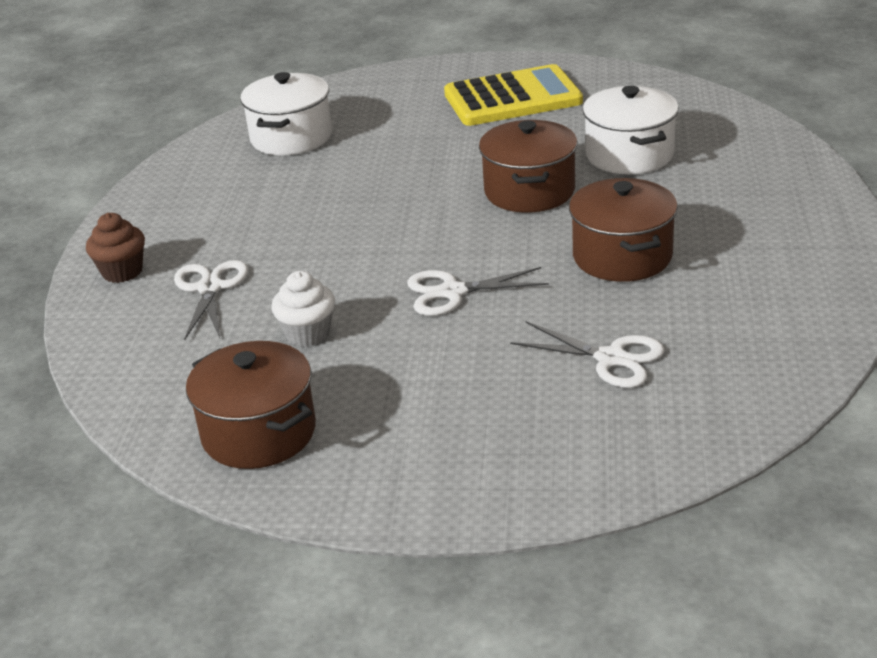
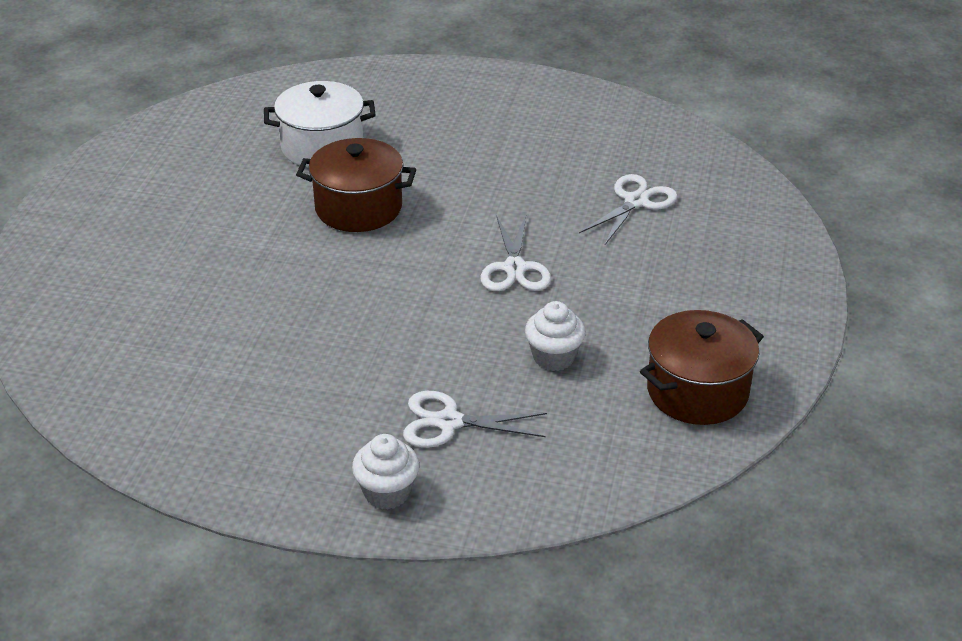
camera: 85 degrees left, 5 degrees up
(122, 272) = (387, 492): brown cupcake -> white cupcake
(291, 137) = (140, 355): white pot -> none
(512, 98) = (157, 195): yellow calculator -> none
(622, 256) = (493, 176): brown pot -> none

